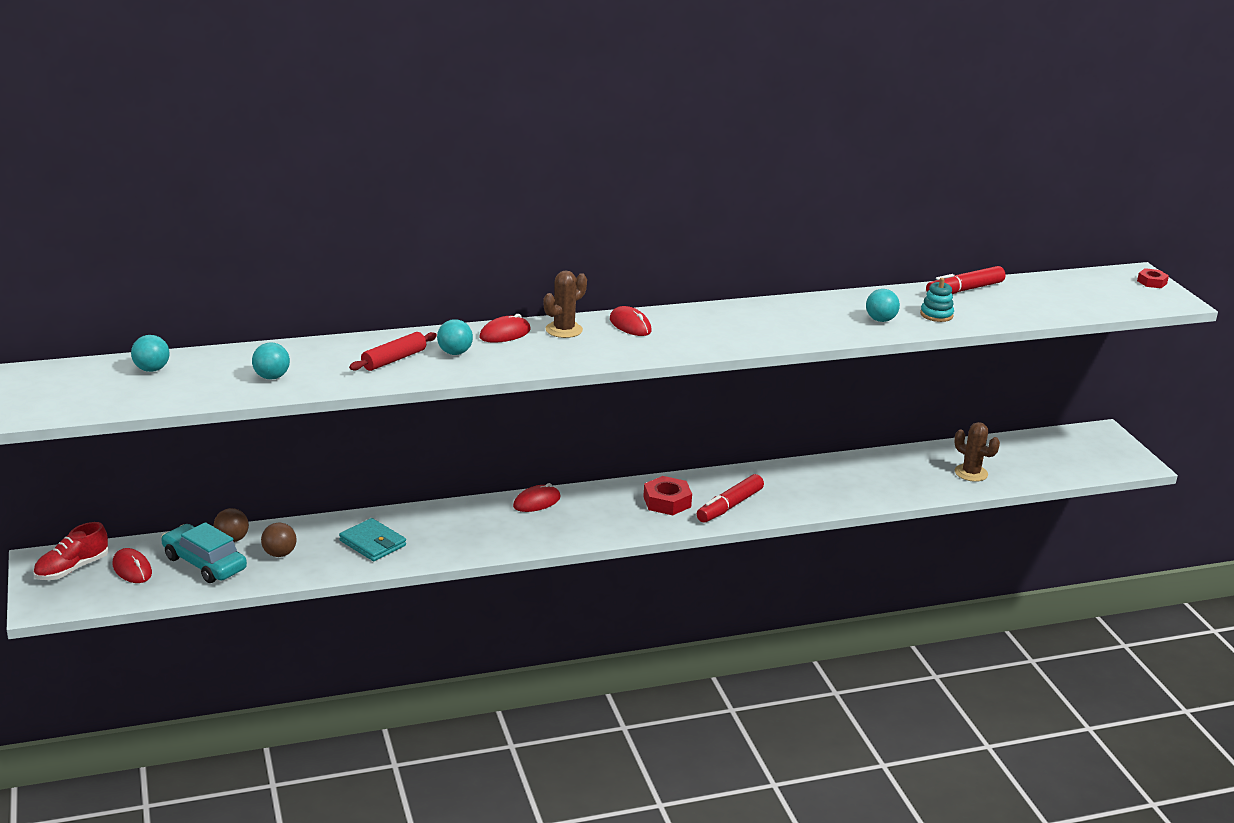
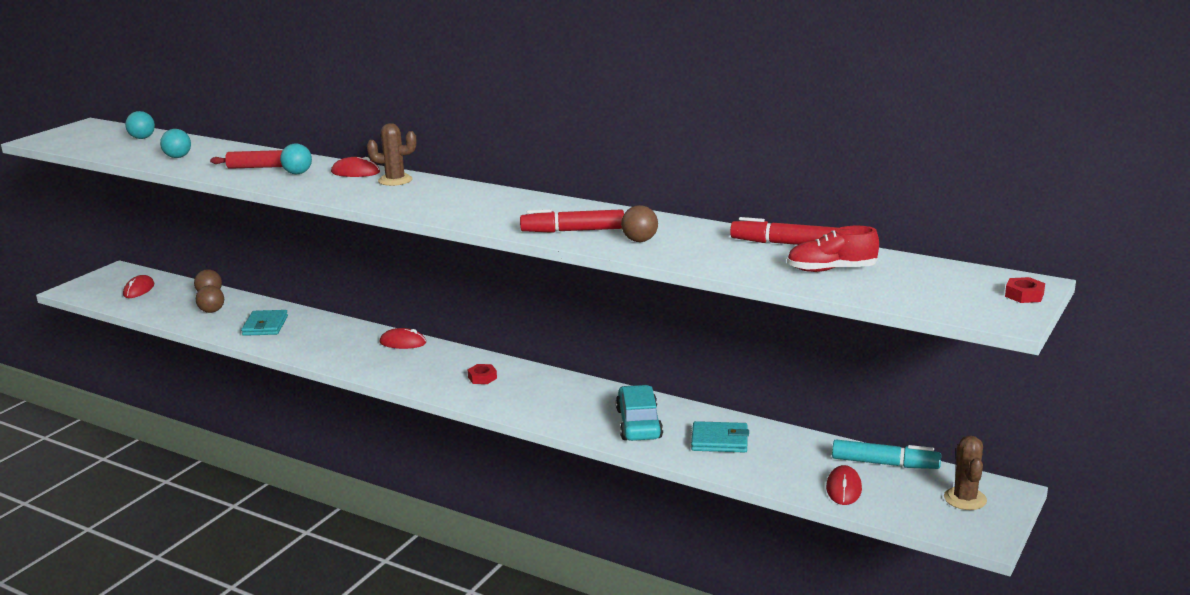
camera: 50 degrees right, 5 degrees down
(72, 569) = (118, 279): red shoe -> red shoe (831, 270)
(204, 563) = (171, 301): turquoise car -> turquoise car (639, 424)
(630, 325) = (444, 190): red mouse -> red mouse (843, 488)
(667, 502) = (482, 378): red nut -> red nut, size x0.61
(730, 506) = (518, 399): red marker -> red marker (573, 231)
(880, 320) = (640, 241): turquoise ball -> brown ball
(912, 473) = (719, 440): none -> turquoise wallet
(936, 315) = (701, 252): turquoise stacking toy -> none
(971, 473) = (775, 464): brown cactus -> brown cactus (965, 499)
(1021, 443) = (884, 463): none -> turquoise marker

